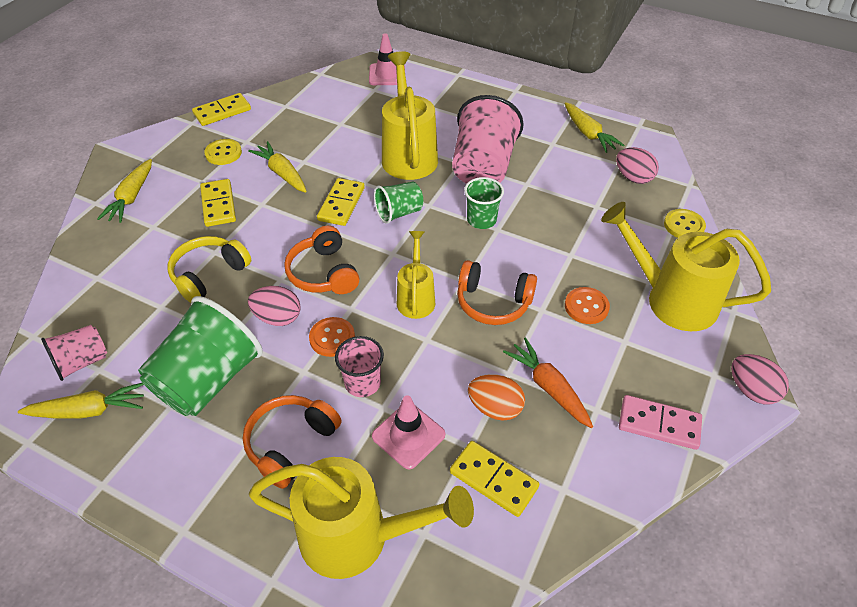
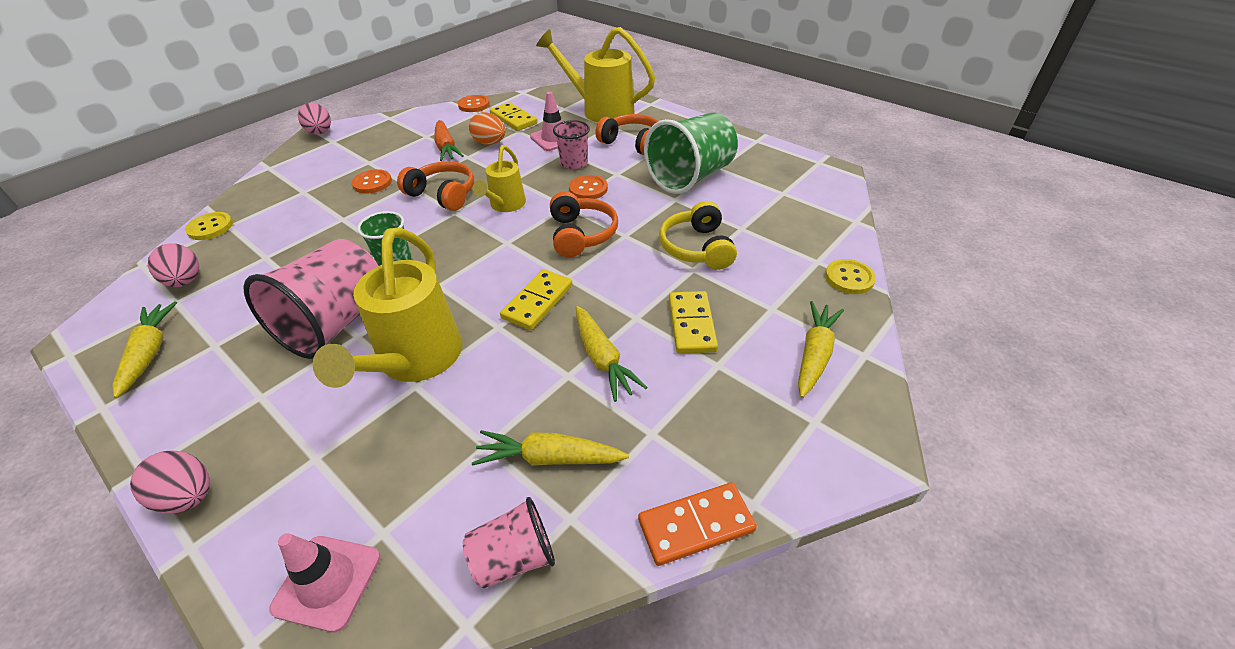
camera: 165 degrees left, 5 degrees down
(82, 362) = (799, 198): pink cup -> pink cup (514, 557)
(90, 410) = (780, 172): yellow carrot -> yellow carrot (548, 458)
(209, 275) = (697, 248): yellow headphones -> yellow headphones turned 120 degrees clockwise
(222, 112) = (696, 525): yellow domino -> orange domino
(223, 153) = (689, 413): yellow button -> yellow button (849, 278)
(278, 318) = (631, 207): pink egg -> pink egg (188, 497)
(290, 443) = (632, 143): orange headphones -> orange headphones turned 105 degrees counterclockwise
(399, 213) = (476, 281): green cup -> none
(585, 515) = (474, 105): none -> orange button
(659, 424) = (395, 127): pink domino -> none
(671, 299) = (302, 179): yellow watering can -> none

